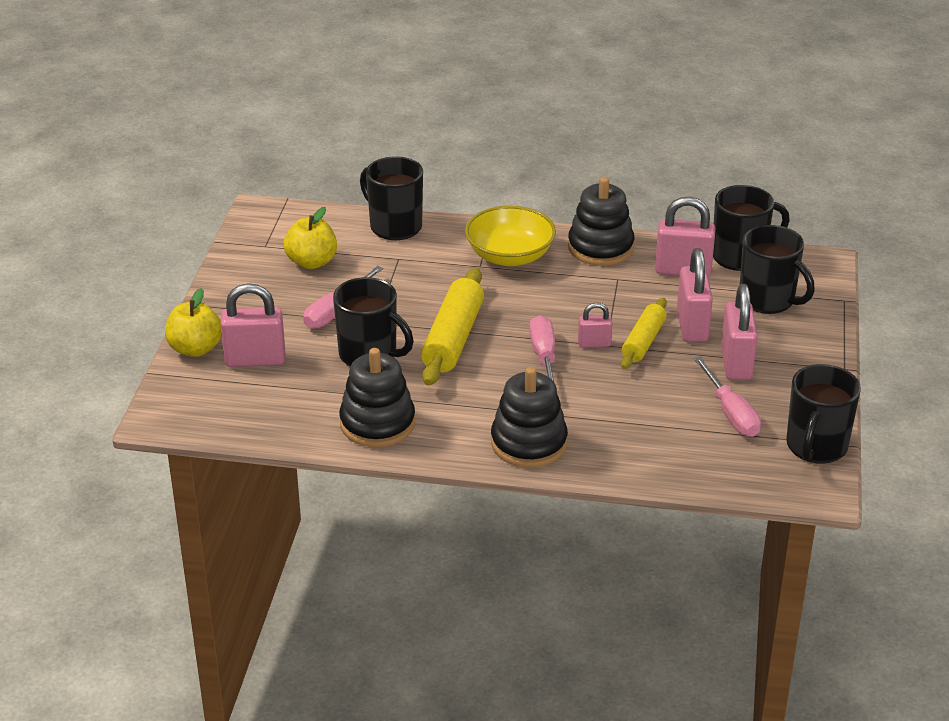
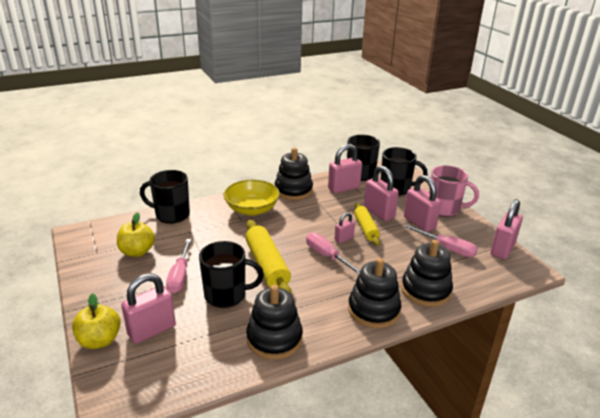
camera: 35 degrees left, 5 degrees down
(626, 449) = (425, 290): none -> black stacking toy
(805, 359) = (444, 209): none -> pink mug
(816, 447) = (502, 249): black mug -> pink padlock

